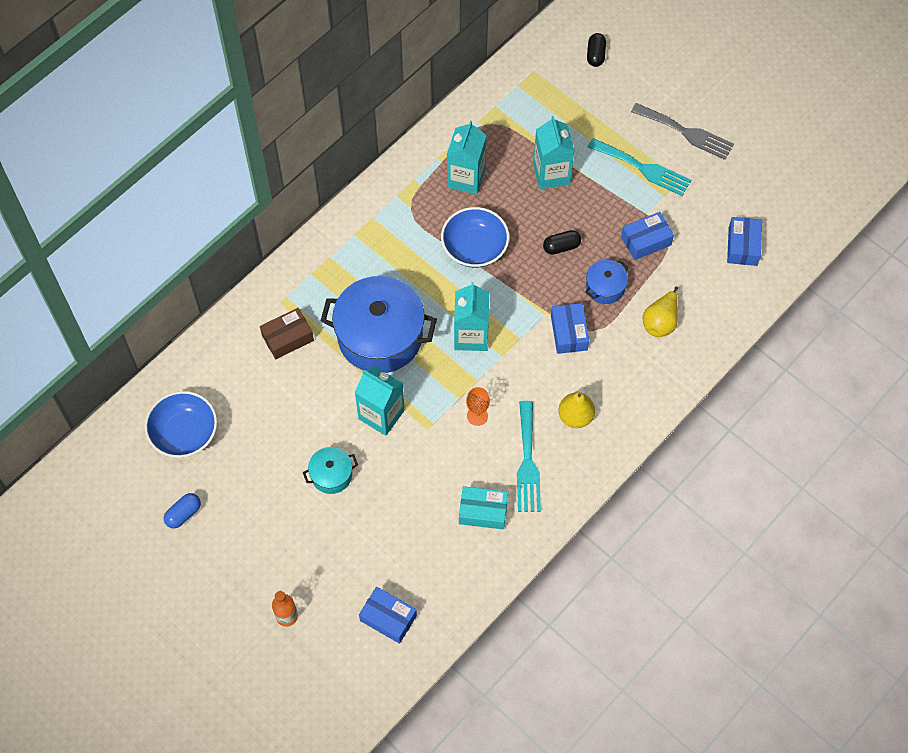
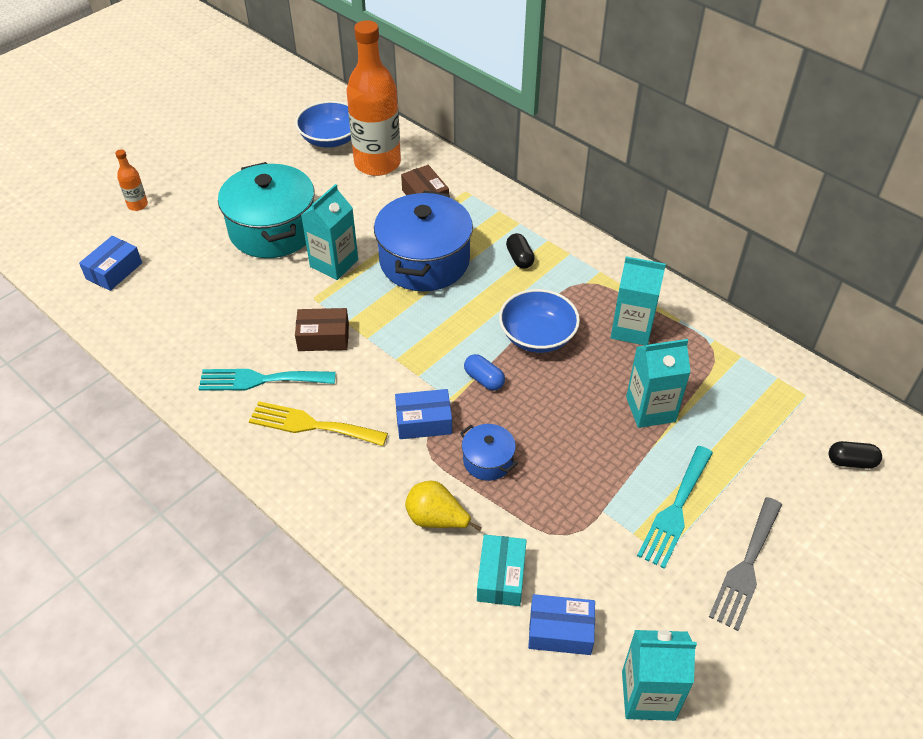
camera: 90 degrees right, 15 degrees down
(183, 514) = (252, 142): blue capsule -> blue capsule (484, 379)
(230, 384) = (377, 163): none -> orange bottle
(331, 475) = (273, 230): turquoise pot -> turquoise pot, size x2.15
(471, 336) = (423, 332): turquoise carton -> turquoise carton (648, 695)
(477, 416) = (323, 337): orange goblet -> brown box
(483, 511) = (210, 341): turquoise box -> turquoise box (501, 577)
(561, 247) = (544, 417): black capsule -> black capsule (519, 258)
(575, 416) = (311, 425): yellow pear -> yellow fork
(646, 241) = (560, 508): blue box -> none

